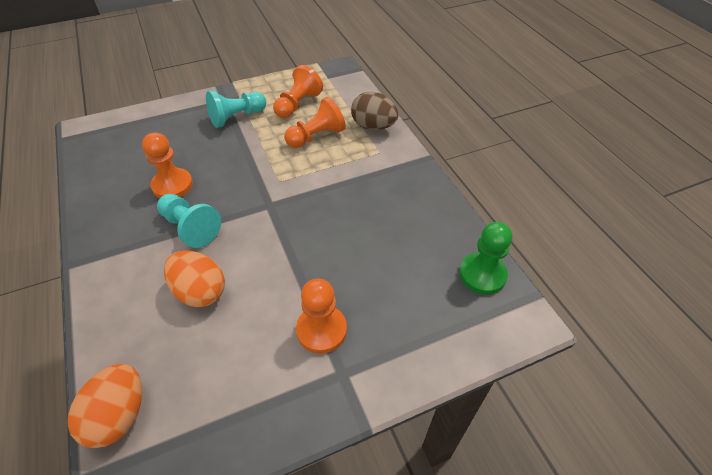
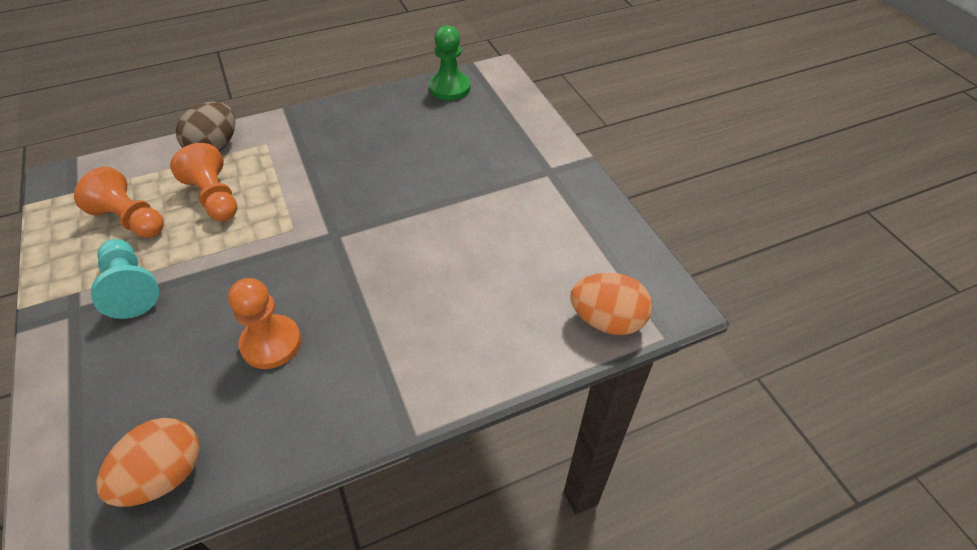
camera: 90 degrees left, 0 degrees up
(190, 228) = (360, 307): turquoise pawn -> none
(200, 291) = (460, 280): orange egg -> orange egg (165, 476)
(321, 330) = (507, 184): orange pawn -> none

